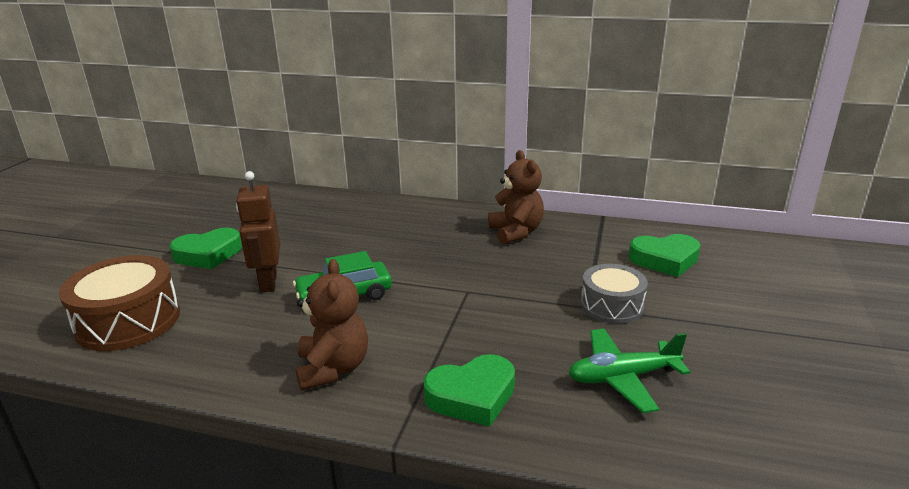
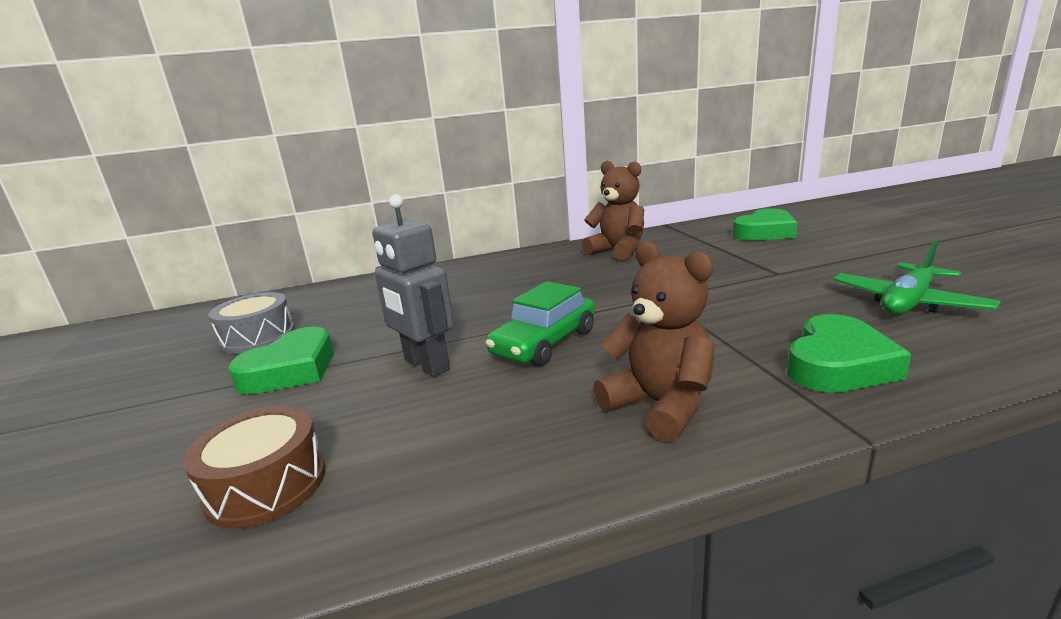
camera: 30 degrees left, 5 degrees down
(128, 321) = (266, 485): brown drum -> brown drum, size x0.64
(268, 282) = (426, 365): brown robot -> grey robot
(611, 305) = (793, 266): grey drum -> grey drum (258, 337)

